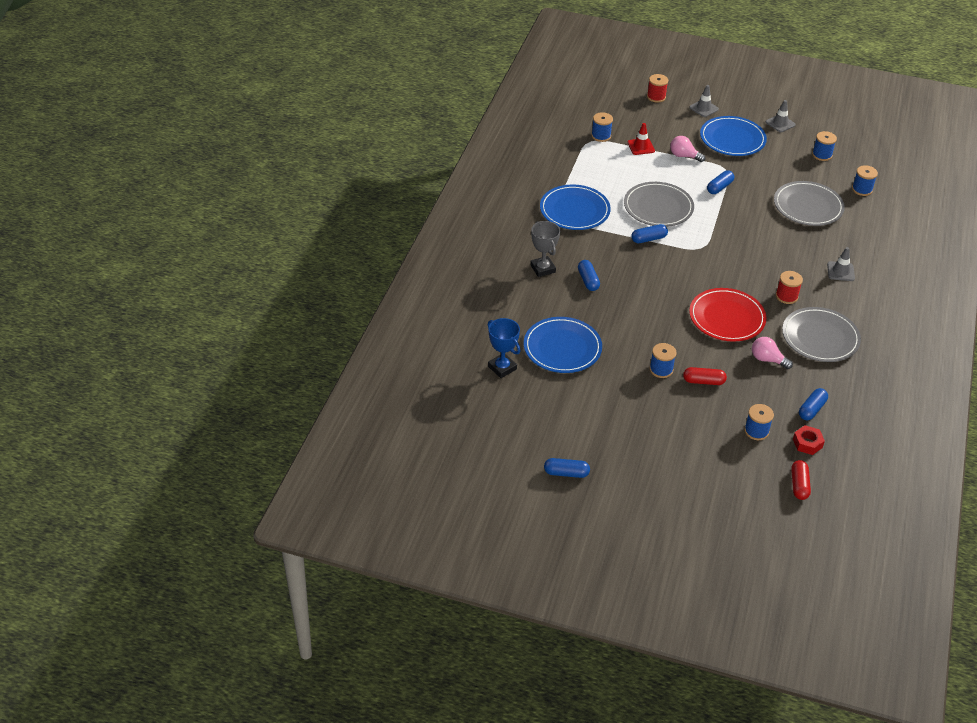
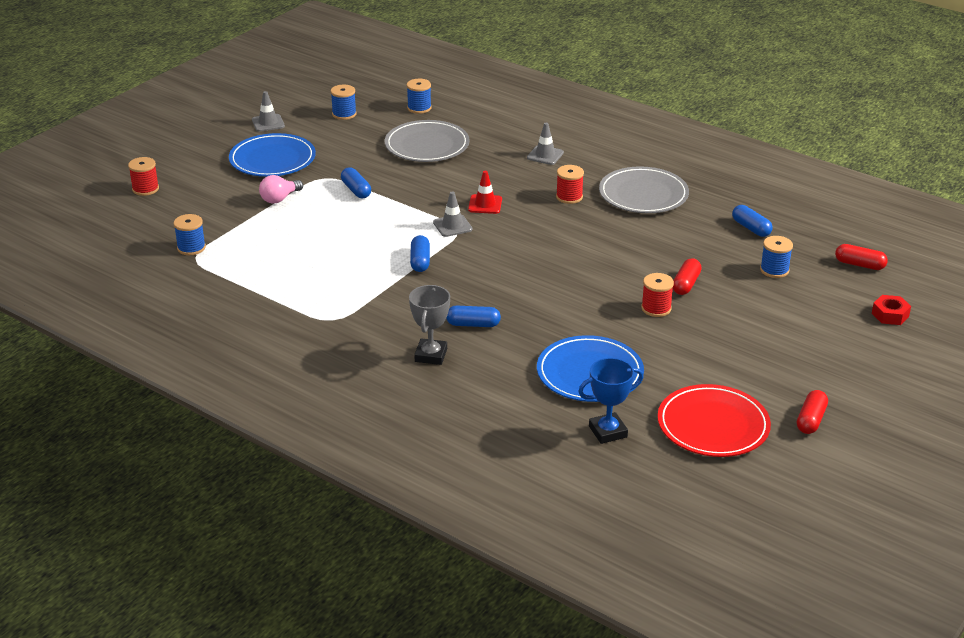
camera: 70 degrees left, 10 degrees down
(542, 269) = (431, 355): grey trophy -> grey trophy turned 75 degrees counterclockwise
(566, 473) = (811, 420): blue capsule -> red capsule
(574, 210) = (329, 303): blue plate -> none
(641, 147) = (237, 224): red traffic cone -> red traffic cone (485, 204)
(658, 207) = (365, 240): grey plate -> none
(661, 369) = (656, 308): blue spool -> red spool
(703, 108) = (197, 163): grey traffic cone -> grey traffic cone (452, 226)
(727, 318) = (587, 243): red plate -> red plate (713, 425)
(767, 359) = (665, 235): pink light bulb -> none
(807, 443) = (800, 244): red nut -> red nut (890, 315)

